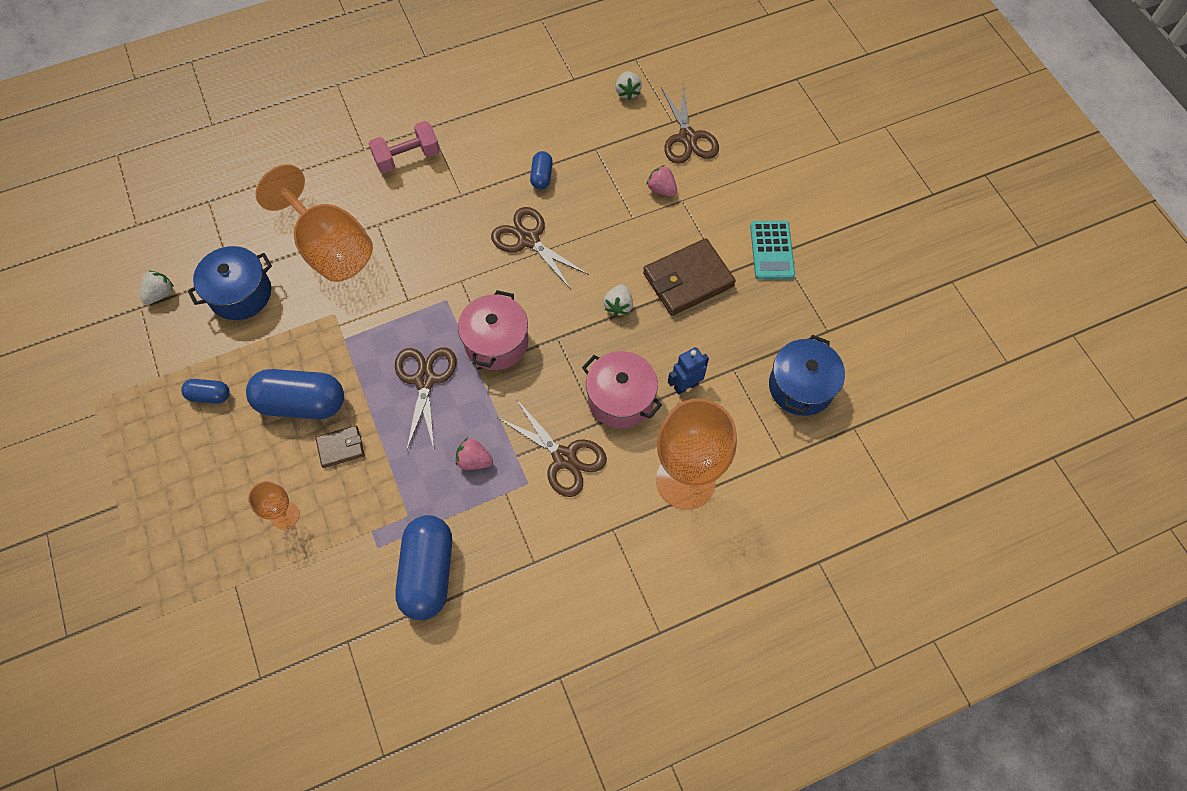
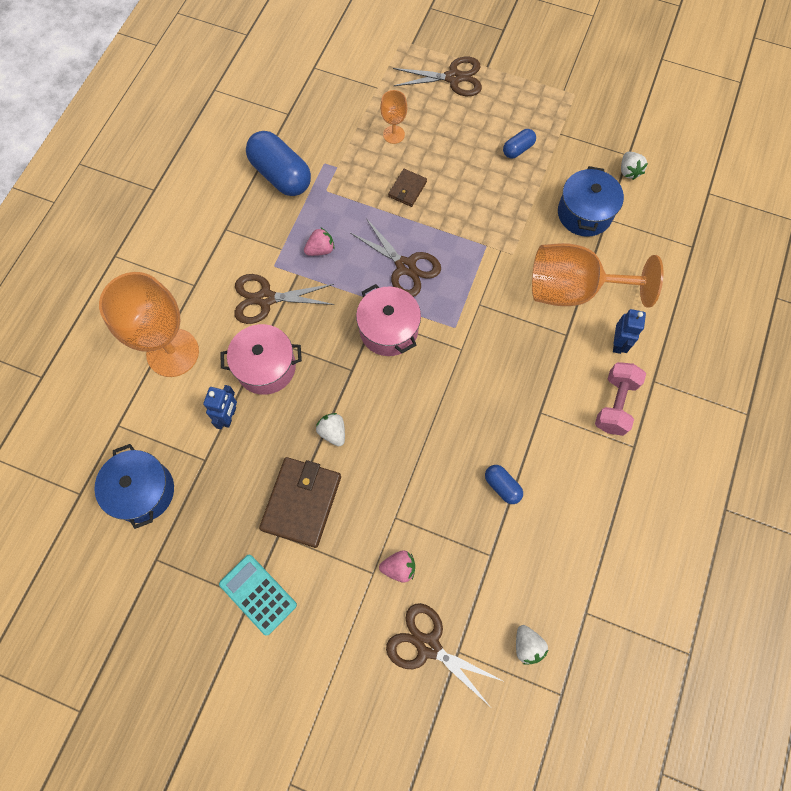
camera: 135 degrees right, 5 degrees up
(302, 403) = (461, 191): blue capsule -> none
(352, 189) = (618, 343): none -> blue robot
(528, 240) = (451, 423): brown scissors -> brown scissors (453, 78)
(627, 92) = (527, 645): white strawberry -> white strawberry turned 150 degrees counterclockwise

